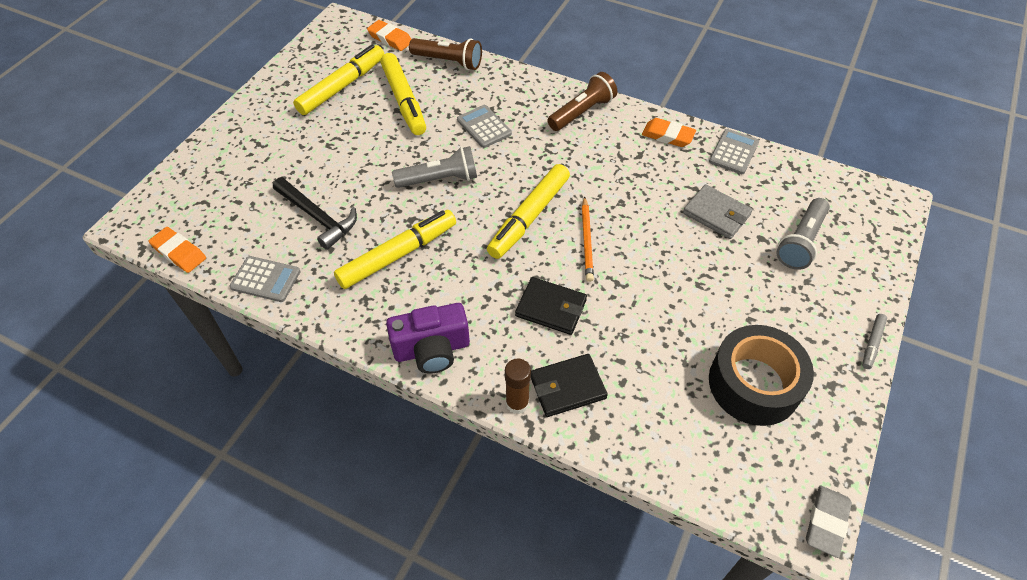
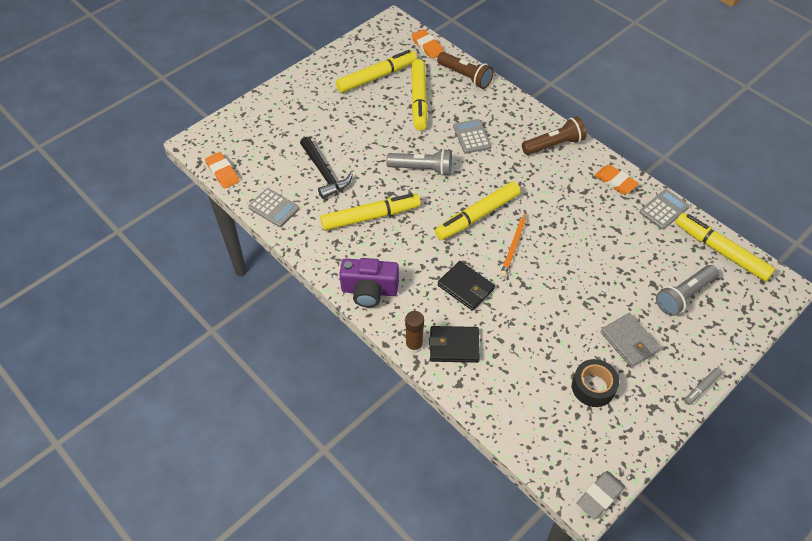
camera: 20 degrees right, 0 degrees up
(716, 214) = (625, 254): grey wallet -> grey wallet (629, 341)
(754, 384) = (593, 387): black tape -> black tape, size x0.62
(815, 181) = (721, 251): none -> yellow marker

